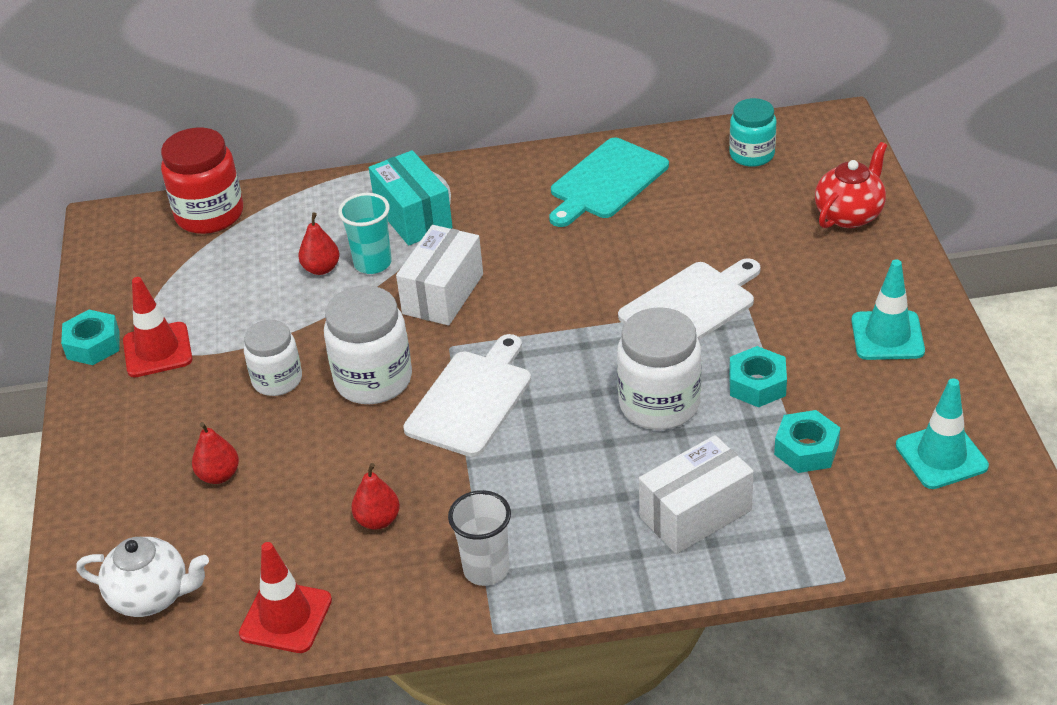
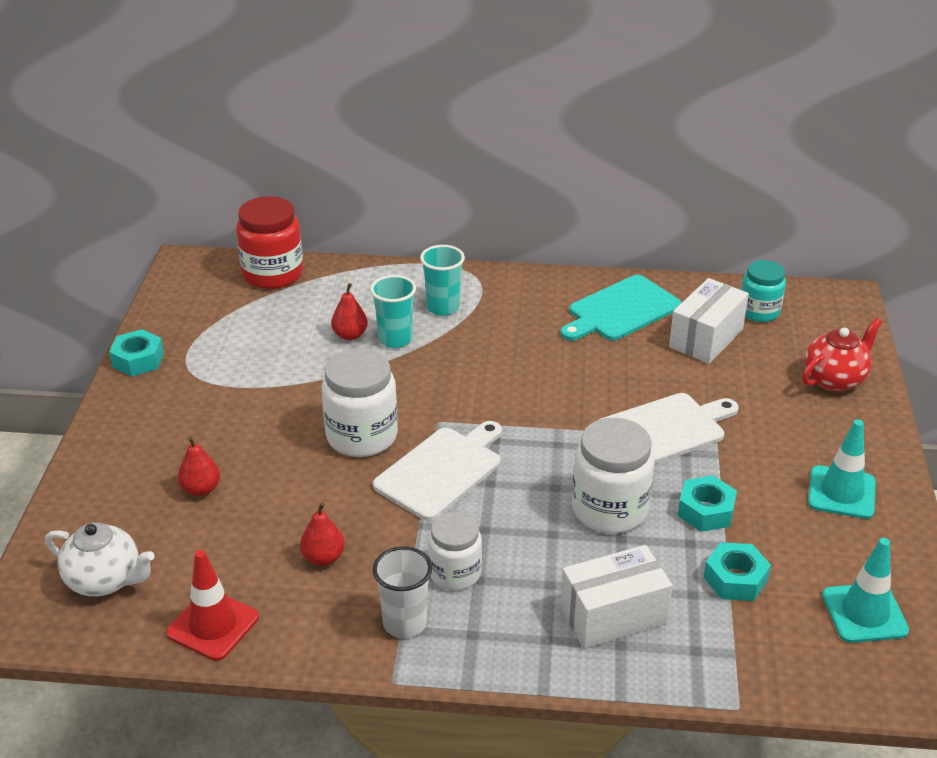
camera: 10 degrees right, 5 degrees down
(157, 350) = (189, 375): red traffic cone -> none
(277, 380) = (279, 419): white jar -> white jar (455, 573)
(413, 216) = (443, 307): turquoise box -> turquoise cup
(443, 294) = (447, 376): white box -> white box (706, 338)

